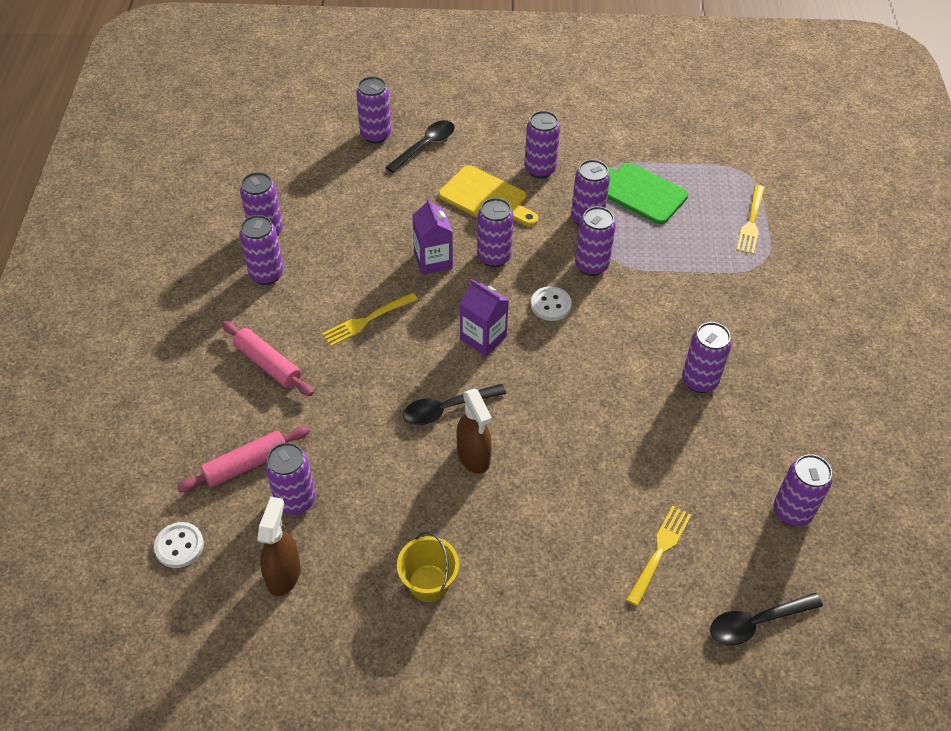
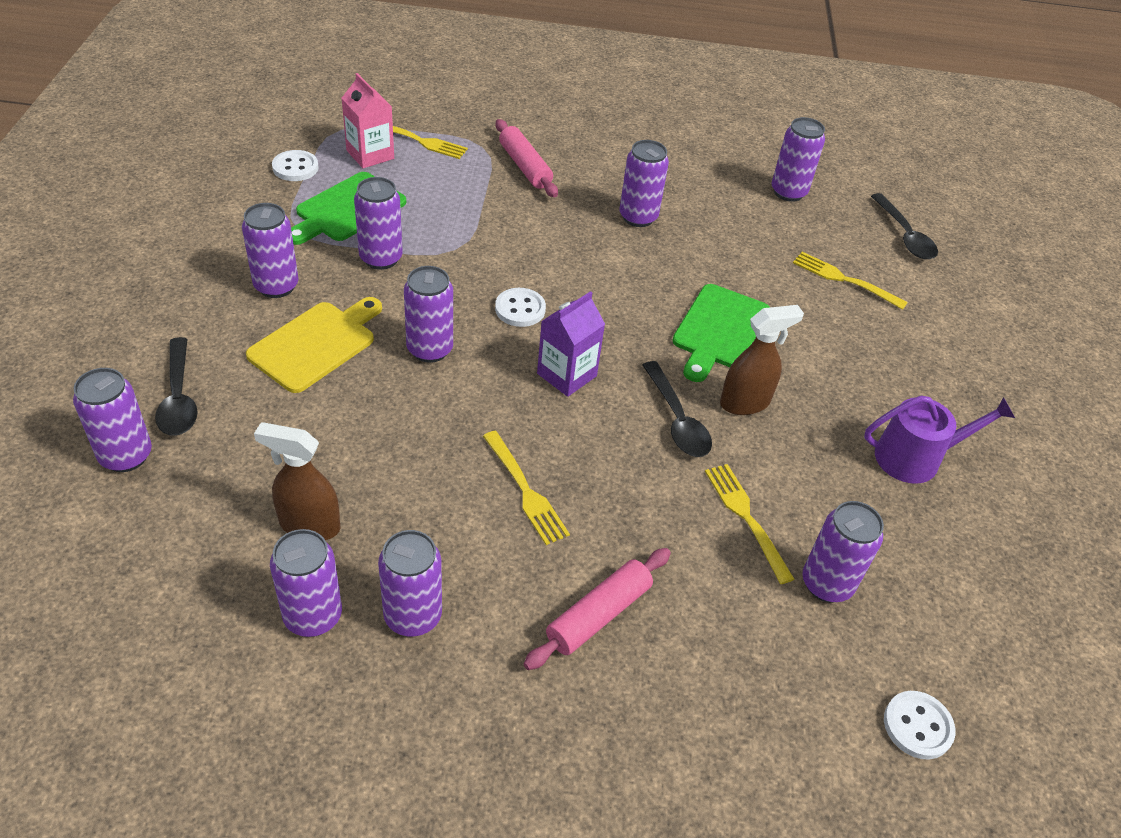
camera: 90 degrees left, 5 degrees down
(246, 465) = (777, 643): pink rolling pin -> pink rolling pin (524, 166)
(284, 574) = (934, 599): brown spray bottle -> brown spray bottle (309, 525)
(353, 451) = (746, 518): none -> yellow fork
(425, 146) = (179, 397): black spoon -> black spoon turned 150 degrees counterclockwise
(428, 583) = (915, 458): yellow bucket -> purple watering can
(433, 260) = (423, 410): purple carton -> none
(558, 441) = (719, 330): none -> green cutting board
(591, 265) = (461, 267): purple can -> none
(681, 156) = (295, 167): none -> white button
(717, 195) = (370, 154): none -> pink carton

